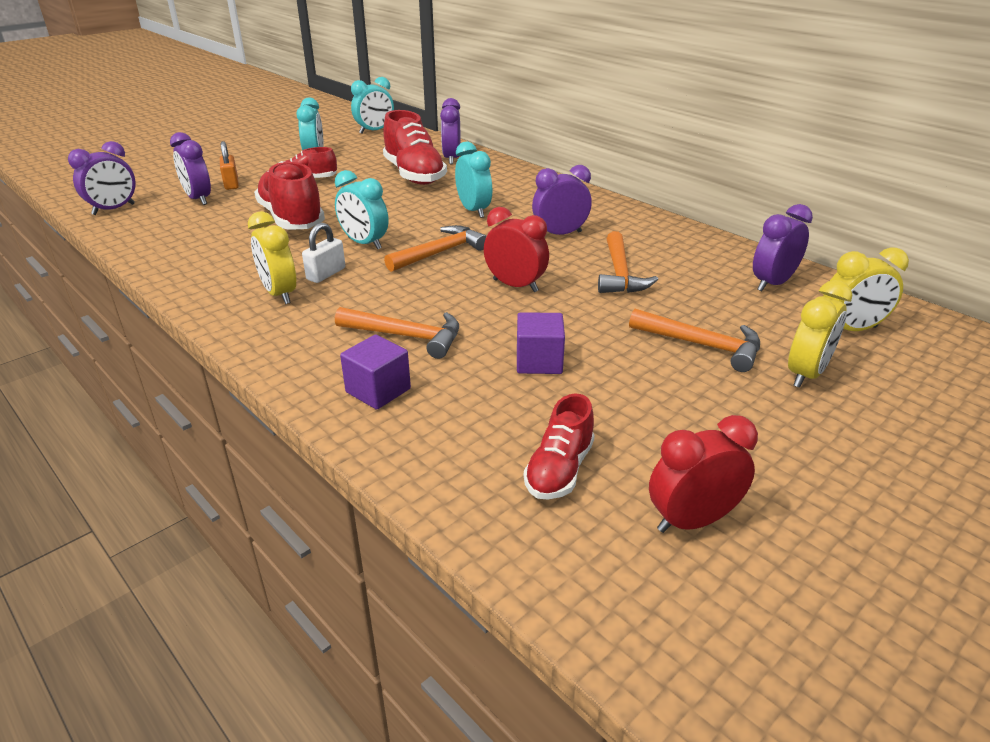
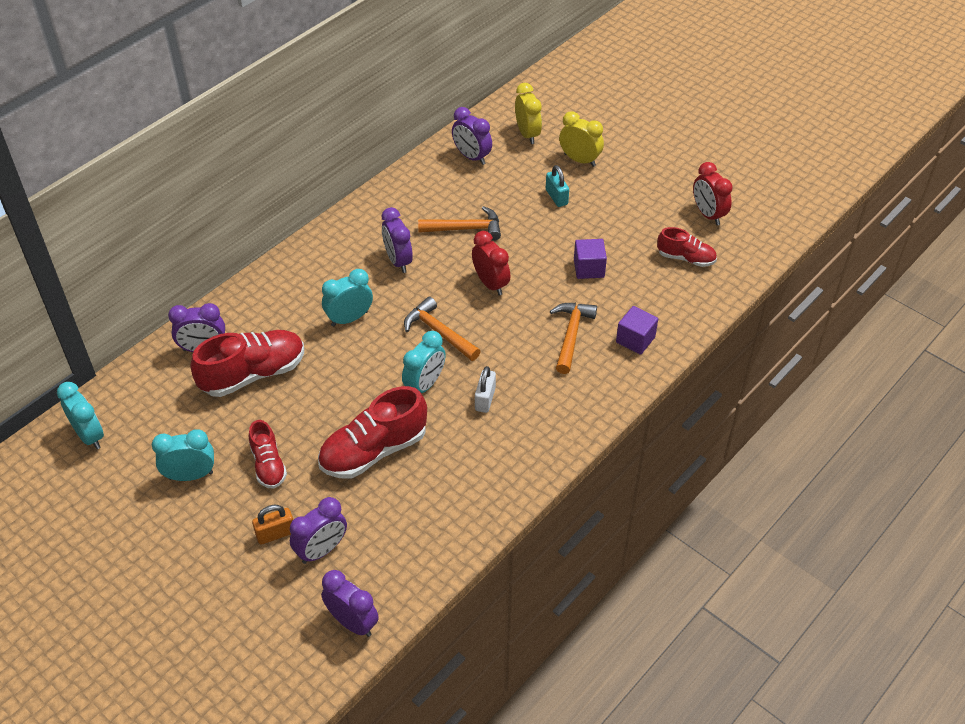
camera: 95 degrees left, 15 degrees up
(279, 294) = (522, 421): yellow clock -> none
(326, 274) = (485, 399): white padlock -> white padlock turned 75 degrees clockwise
(515, 285) = (490, 284): red clock -> red clock turned 120 degrees clockwise
(702, 345) = (556, 197): orange hammer -> turquoise padlock

